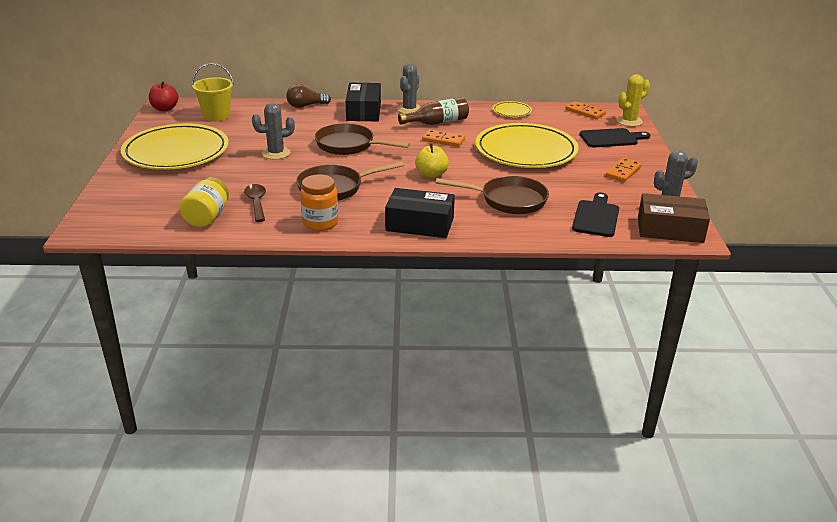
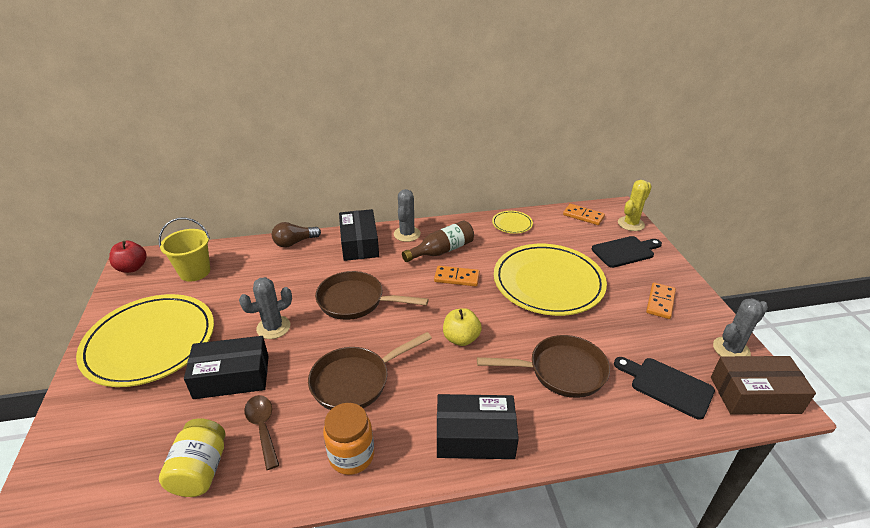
camera: 10 degrees left, 5 degrees up
(237, 176) = (232, 377): none -> black box
(596, 217) = (667, 386): black cutting board -> black cutting board turned 60 degrees counterclockwise

